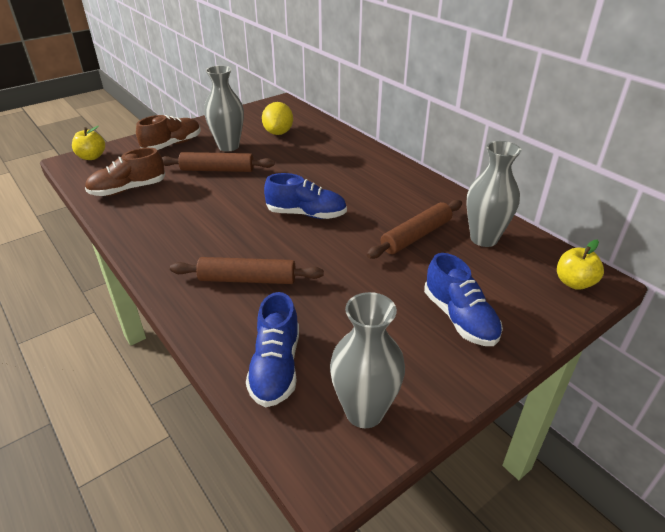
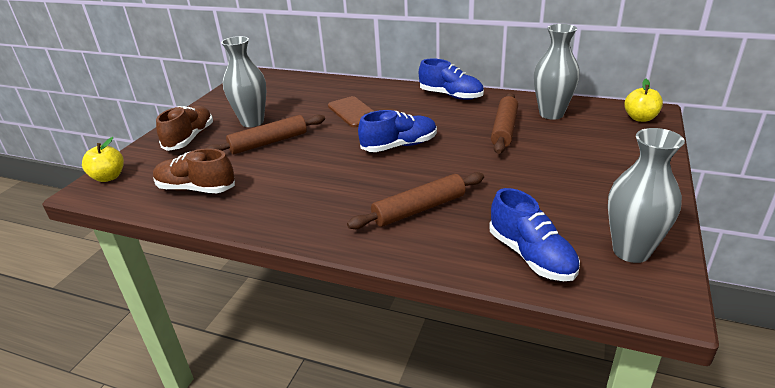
camera: 30 degrees left, 5 degrees down
(128, 189) = (196, 189): brown shoe -> brown shoe turned 75 degrees clockwise
(278, 133) = (286, 97): yellow lemon -> none
(311, 166) = (353, 112): none -> brown phone
(459, 318) = (605, 167): blue shoe -> blue shoe (451, 96)

